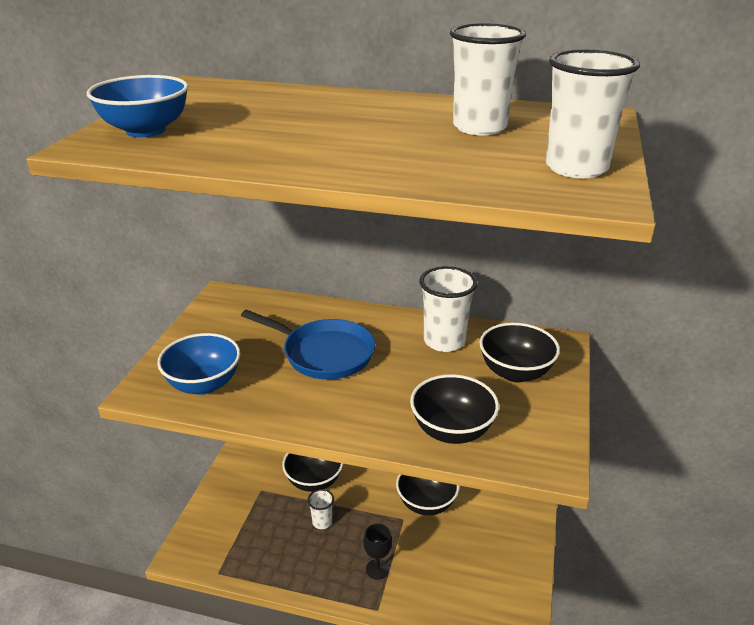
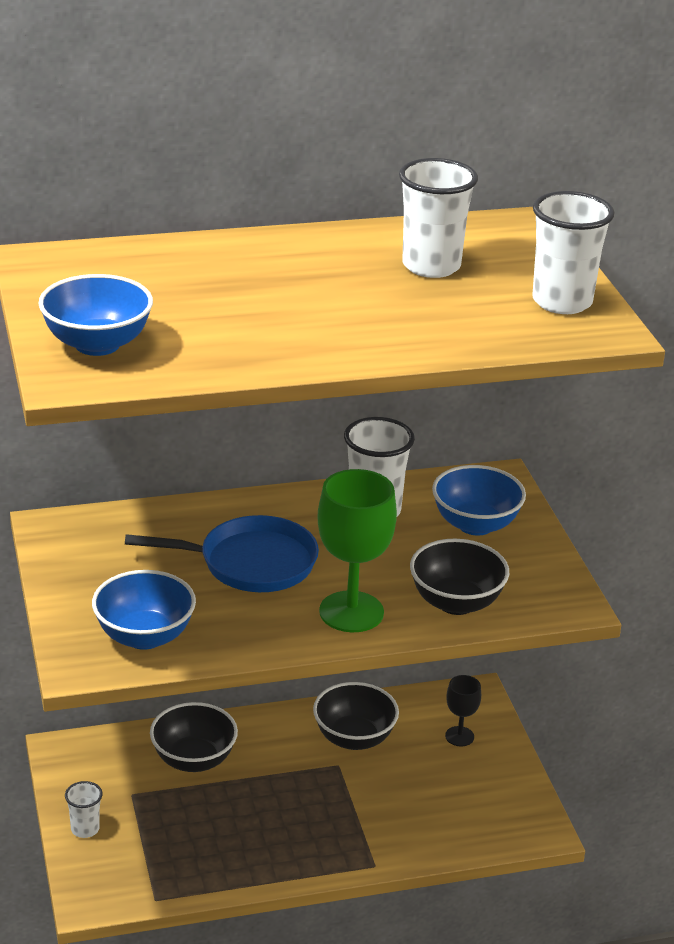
camera: 30 degrees left, 0 degrees up
(322, 522) = (241, 802): white cup -> white cup (85, 829)
(363, 412) = (351, 612): none -> green goblet
(377, 569) = (346, 827): black goblet -> black goblet (459, 736)
(515, 372) = (475, 524): black bowl -> blue bowl

